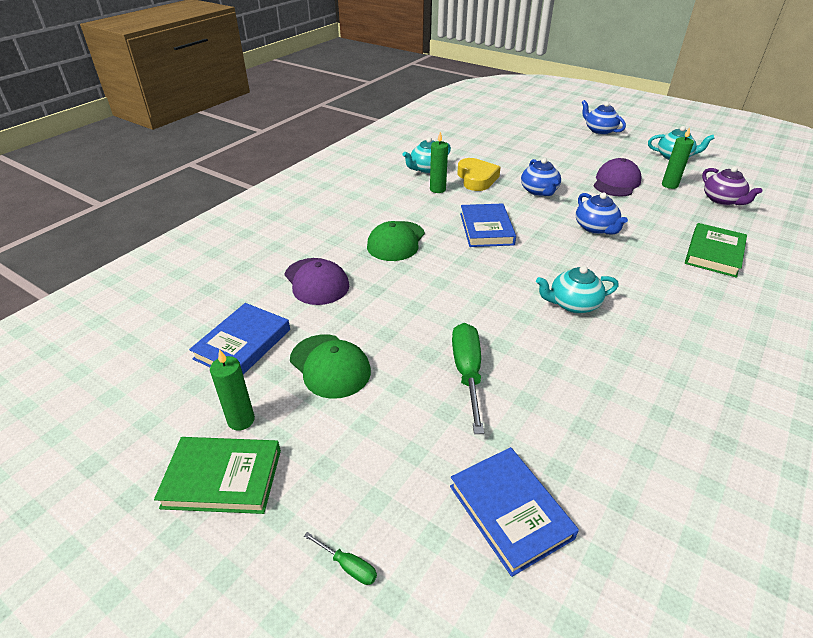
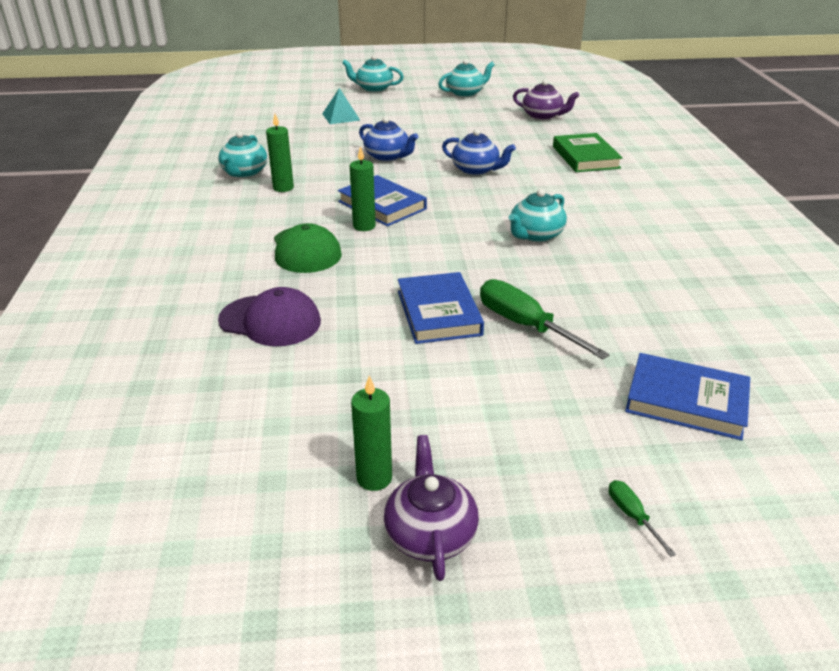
camera: 40 degrees left, 5 degrees down
(223, 478) = (430, 534): green book -> purple teapot
(243, 344) = (271, 415): blue book -> blue book (439, 313)
(330, 366) = (396, 384): green cap -> none
(348, 566) = (632, 516): green screwdriver -> green screwdriver turned 105 degrees counterclockwise
(476, 179) = (311, 165): yellow heart -> none
(545, 147) = (341, 117): none -> turquoise pyramid
(599, 130) = (373, 89): blue teapot -> turquoise teapot
(616, 182) = (445, 128): purple cap -> none
(669, 185) = (490, 117): green candle -> green candle (364, 226)

